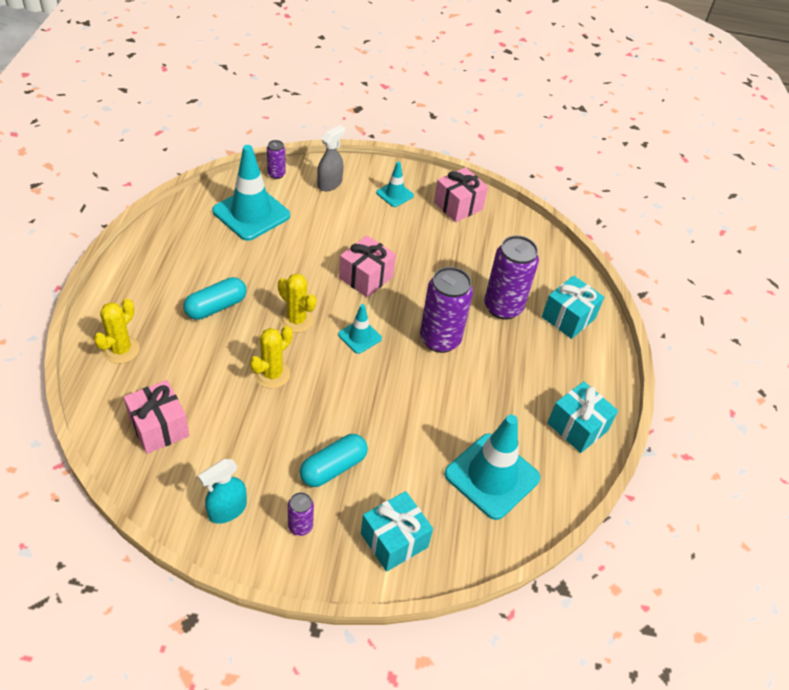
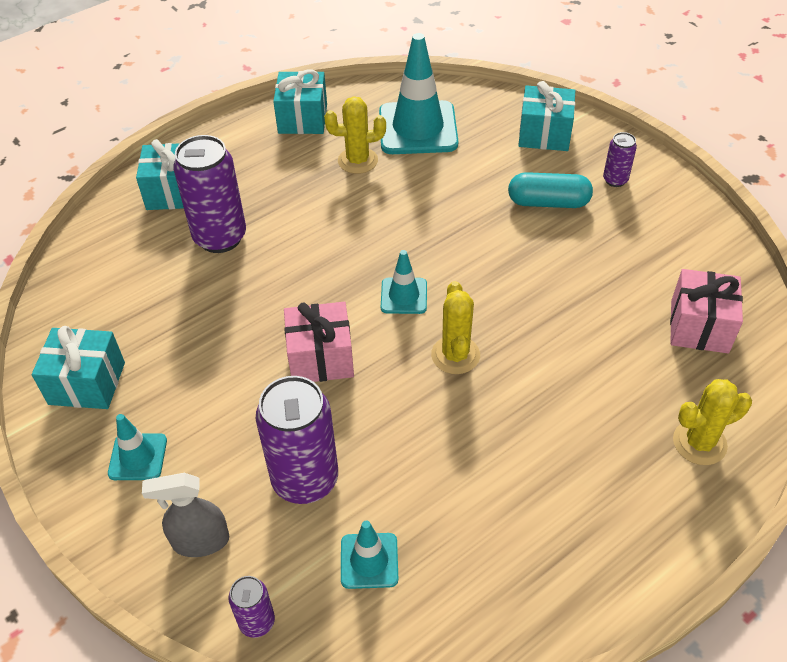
camera: 130 degrees left, 0 degrees up
(216, 307) = (540, 431): turquoise capsule -> none
(227, 510) = (673, 223): turquoise spray bottle -> none
(251, 213) = (369, 561): turquoise traffic cone -> turquoise traffic cone, size x0.51
(272, 374) = (536, 312): yellow cactus -> yellow cactus (357, 161)
(440, 339) = (325, 245): purple can -> purple can (305, 480)
(458, 206) = (87, 383): pink gift -> turquoise gift

